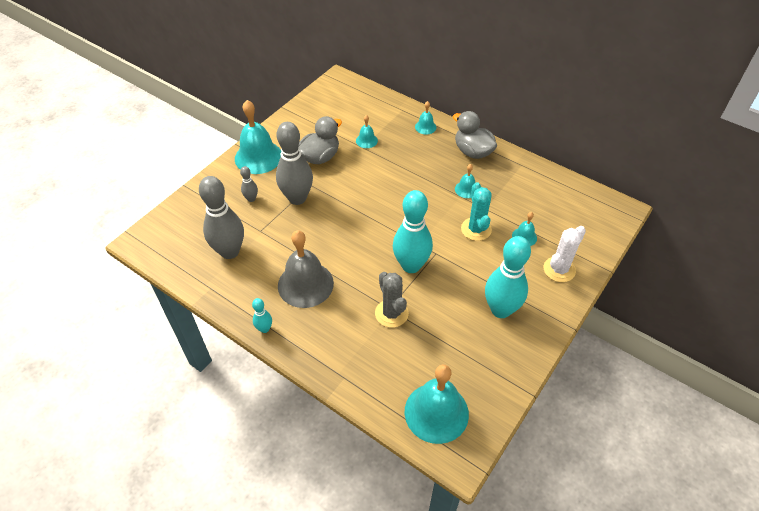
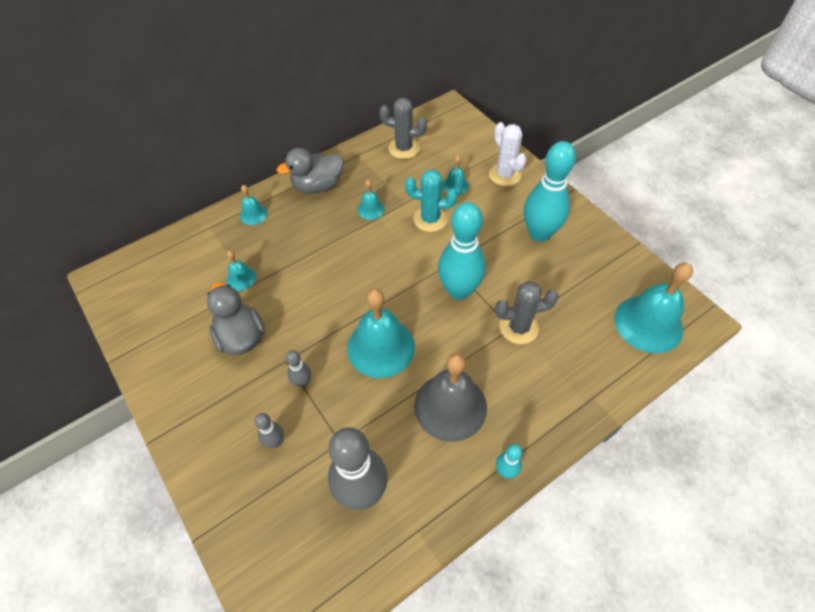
camera: 70 degrees left, 5 degrees up
(258, 157) = (196, 415): turquoise bell -> turquoise bell (381, 347)
(297, 198) = (302, 382): grey bowling pin -> grey bowling pin, size x0.46
(547, 191) = (404, 148): none -> grey cactus

